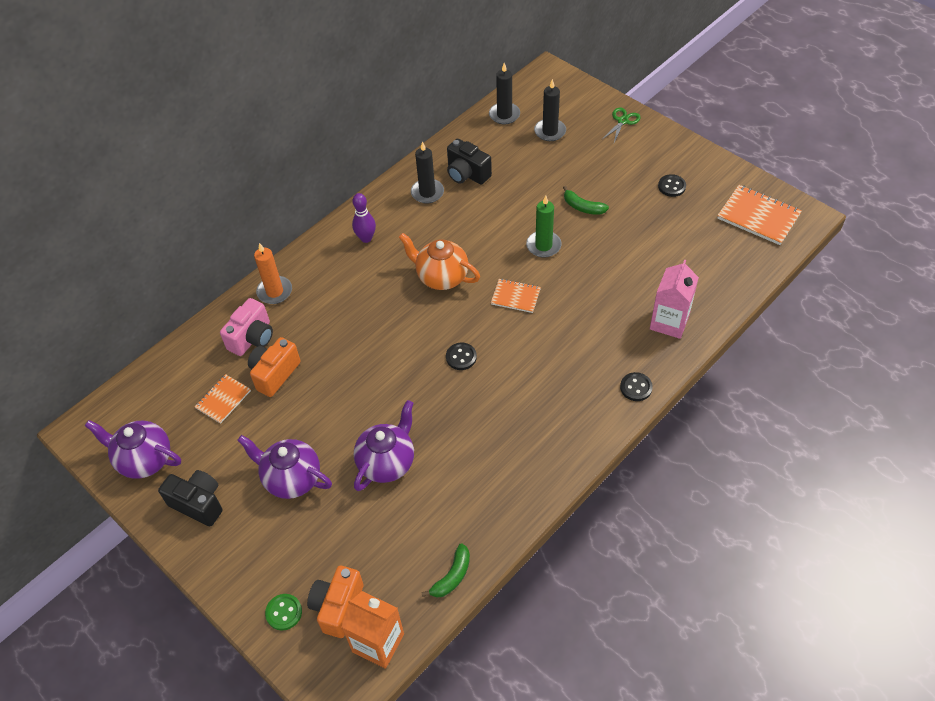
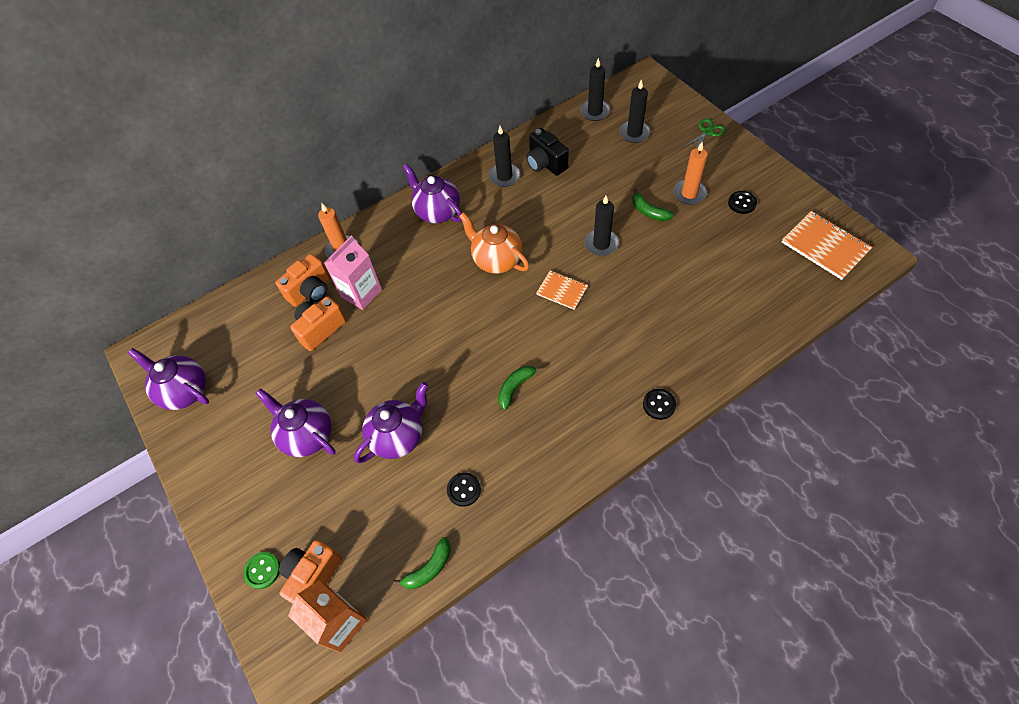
camera: 15 degrees right, 5 degrees up
(198, 503) = (218, 443): black camera -> none
(223, 399) = (268, 346): orange notebook -> none
(252, 338) = (311, 291): pink camera -> orange camera
(366, 238) = (437, 212): purple bowling pin -> purple teapot
(461, 357) = (495, 343): black button -> black button (464, 490)
(493, 396) = (515, 387): none -> green banana
(543, 246) = (601, 244): green candle -> black candle
(618, 184) = (689, 193): none -> orange candle
(669, 322) = (708, 342): pink carton -> pink carton (361, 293)

